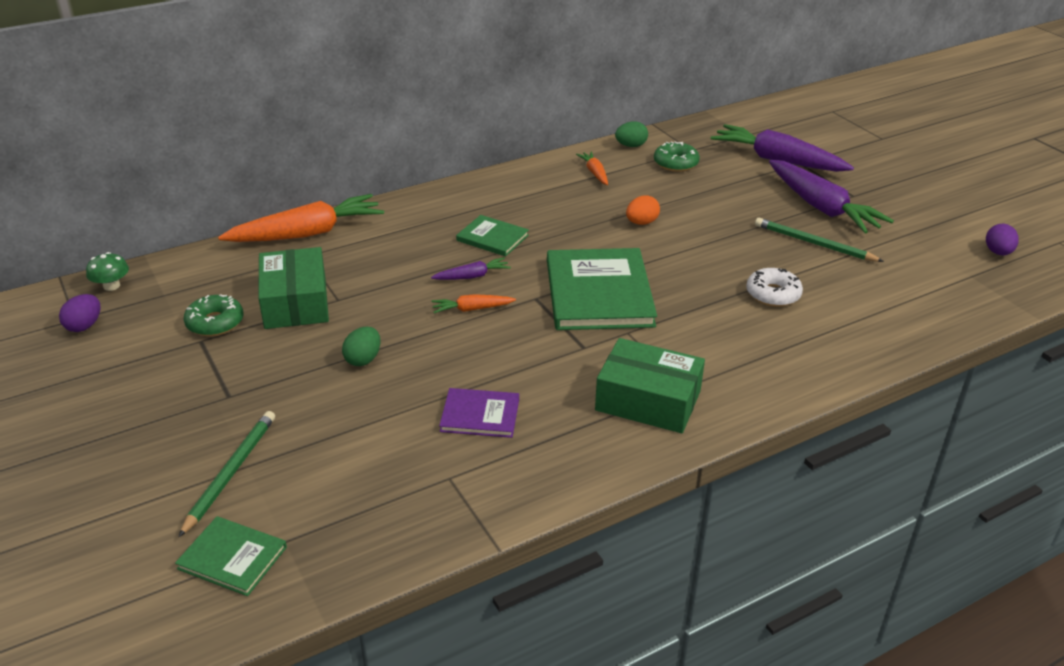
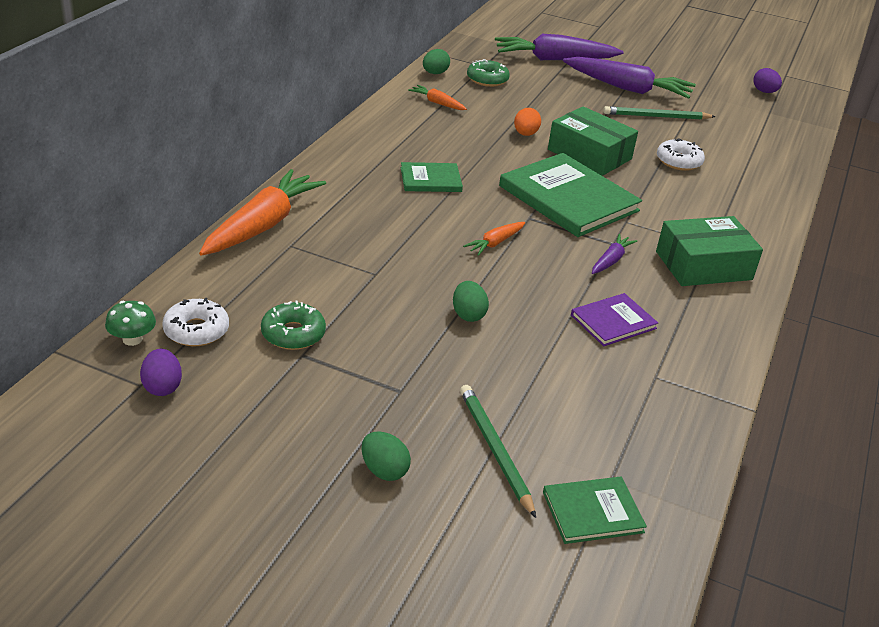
camera: 40 degrees left, 0 degrees up
(135, 449) = (384, 470): none -> green egg
(157, 295) = (196, 330): none -> white donut
(295, 302) = (341, 289): green box -> green box (589, 154)
(472, 276) = (458, 216): purple carrot -> purple carrot (610, 260)

